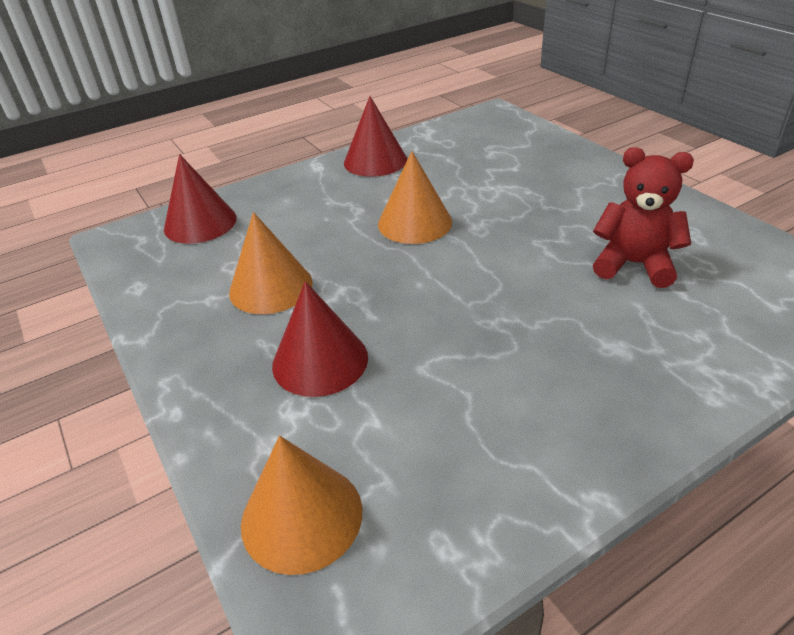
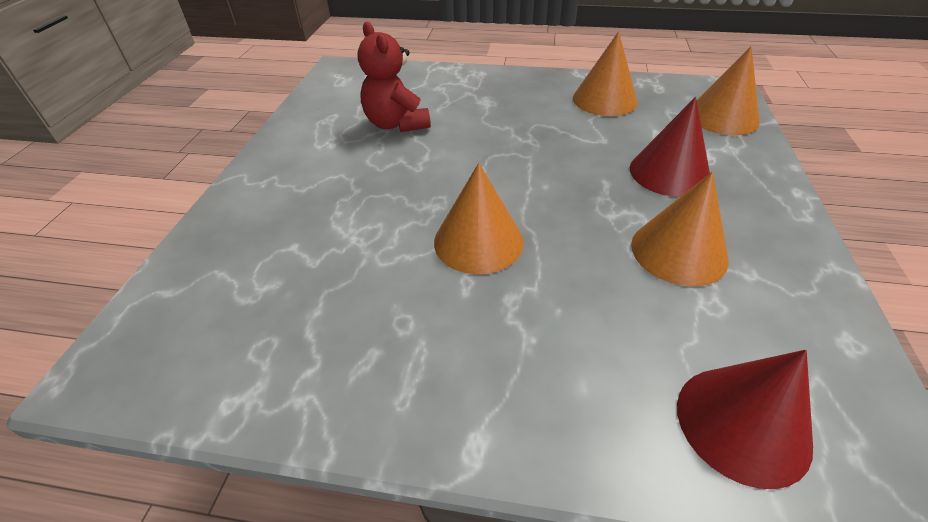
camera: 140 degrees left, 5 degrees up
(375, 161) = (391, 383): red cone -> none
(490, 447) = (604, 100): none -> orange cone

